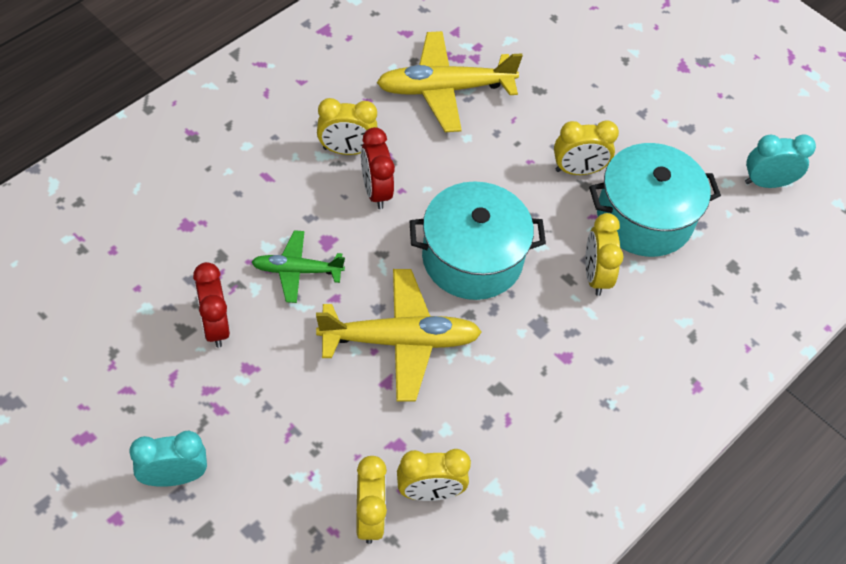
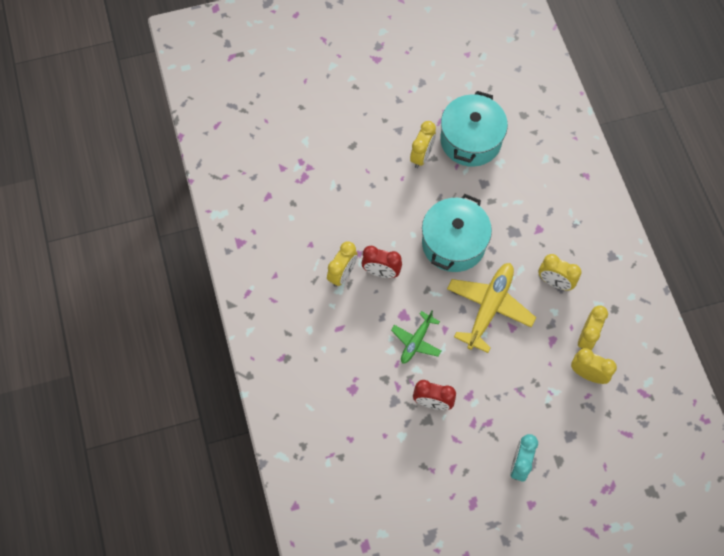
camera: 55 degrees left, 10 degrees up
(444, 89) = (324, 197): yellow plane -> none
(595, 275) = (496, 186): yellow clock -> yellow clock (555, 282)
(766, 182) = (479, 65): turquoise clock -> none

